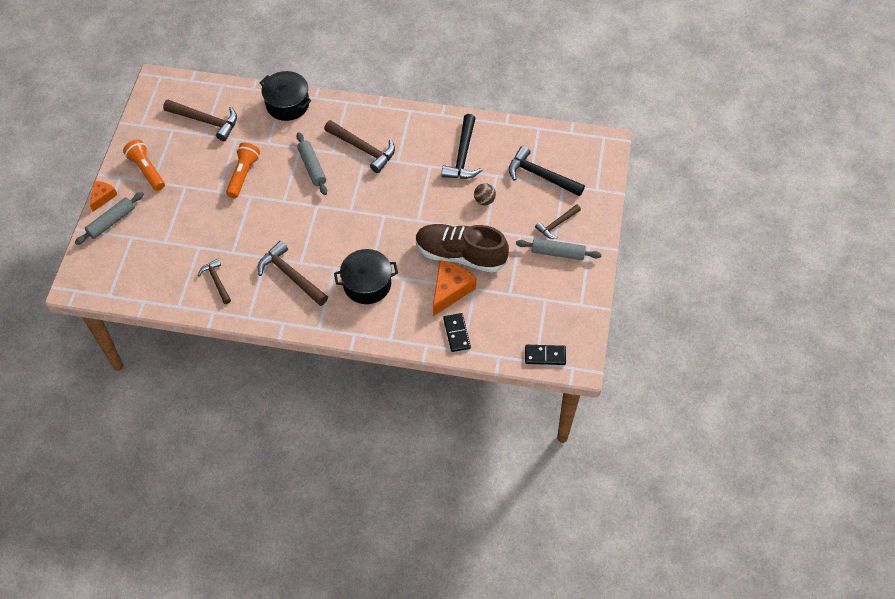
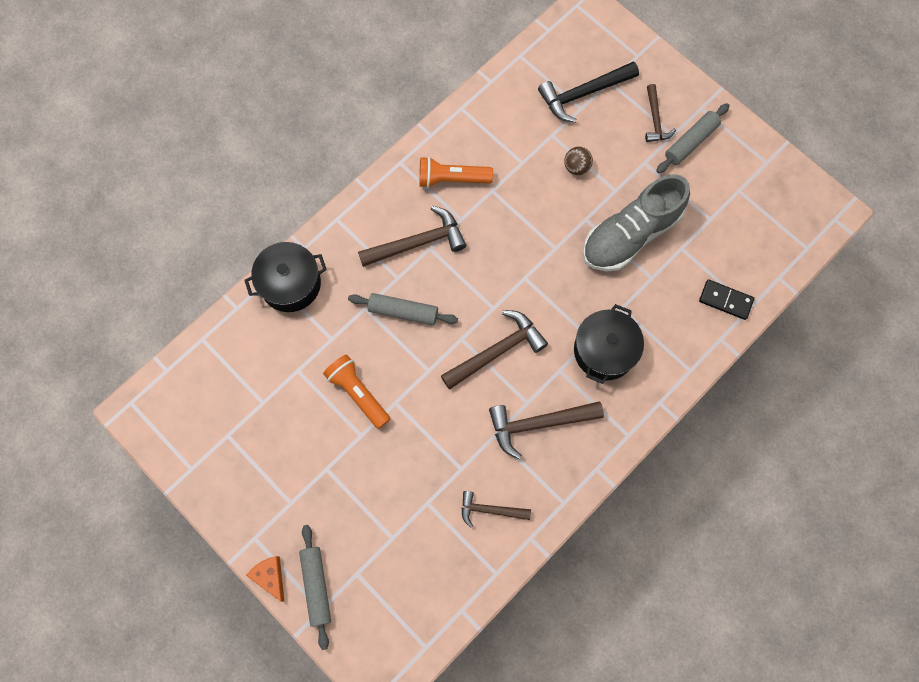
camera: 55 degrees left, 15 degrees up
(147, 170) = (268, 500): orange flashlight -> orange flashlight (452, 179)
(206, 121) = (245, 389): brown hammer -> brown hammer (497, 351)
(450, 290) = (668, 272): orange cheese -> none
(460, 255) = (630, 235): brown shoe -> grey shoe
(463, 156) = (502, 150): black hammer -> none
(545, 356) = (805, 235): black domino -> none

